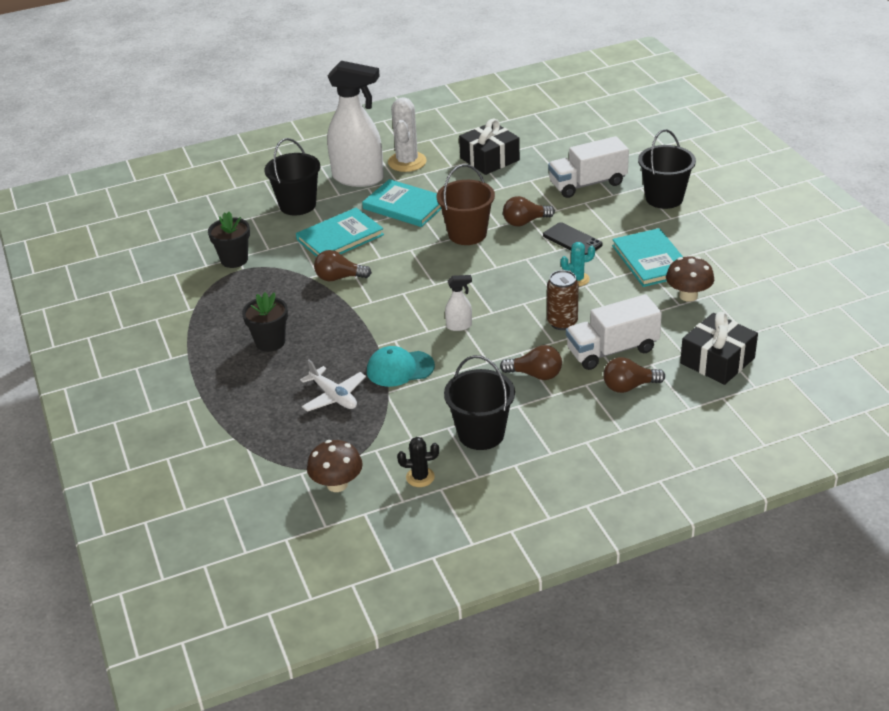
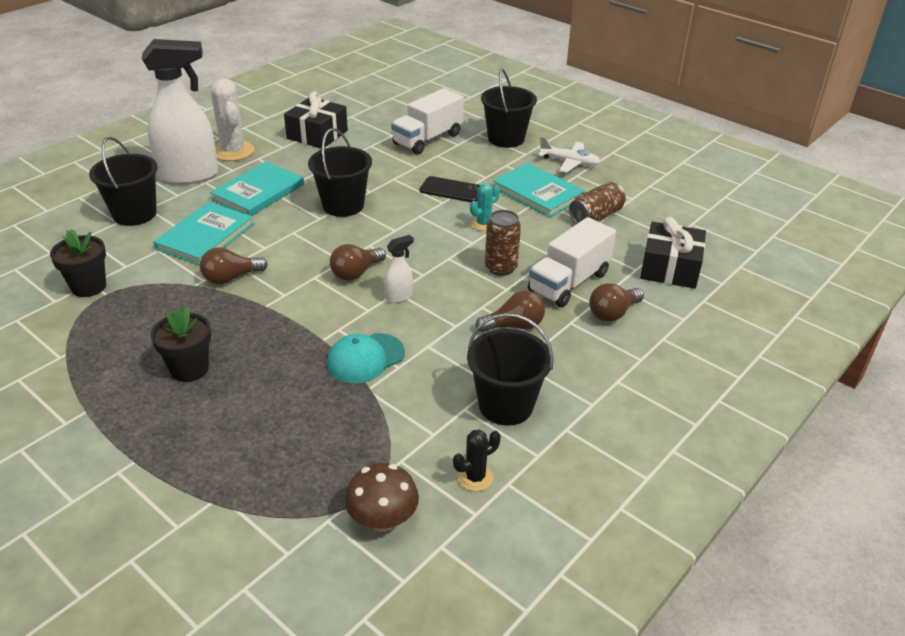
camera: 30 degrees left, 0 degrees up
(334, 396) = (308, 411): white plane -> white plane (569, 162)
(405, 206) = (258, 192): turquoise book -> turquoise book turned 60 degrees counterclockwise
(467, 234) = (343, 205): brown bucket -> black bucket
(525, 222) = (393, 183): brown light bulb -> brown light bulb (356, 273)
(688, 295) = (596, 216): brown mushroom -> brown can

